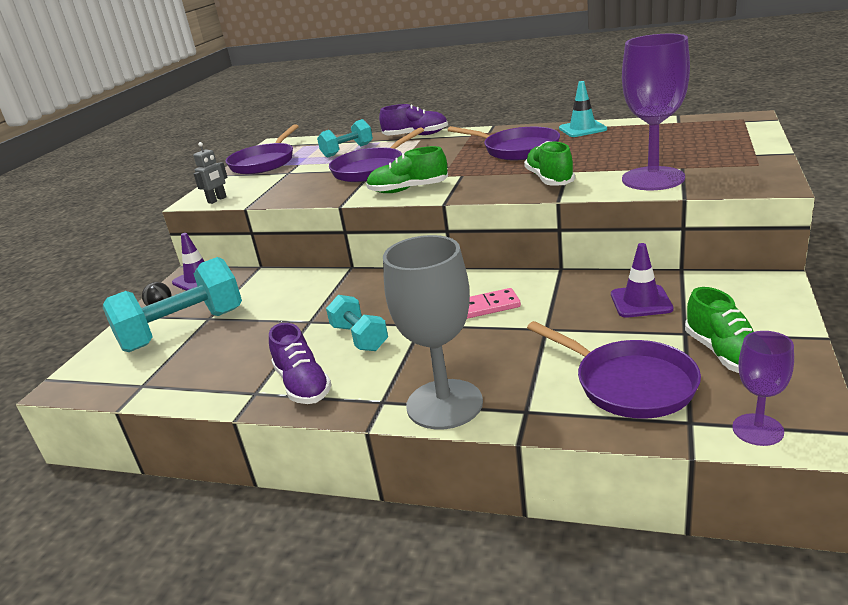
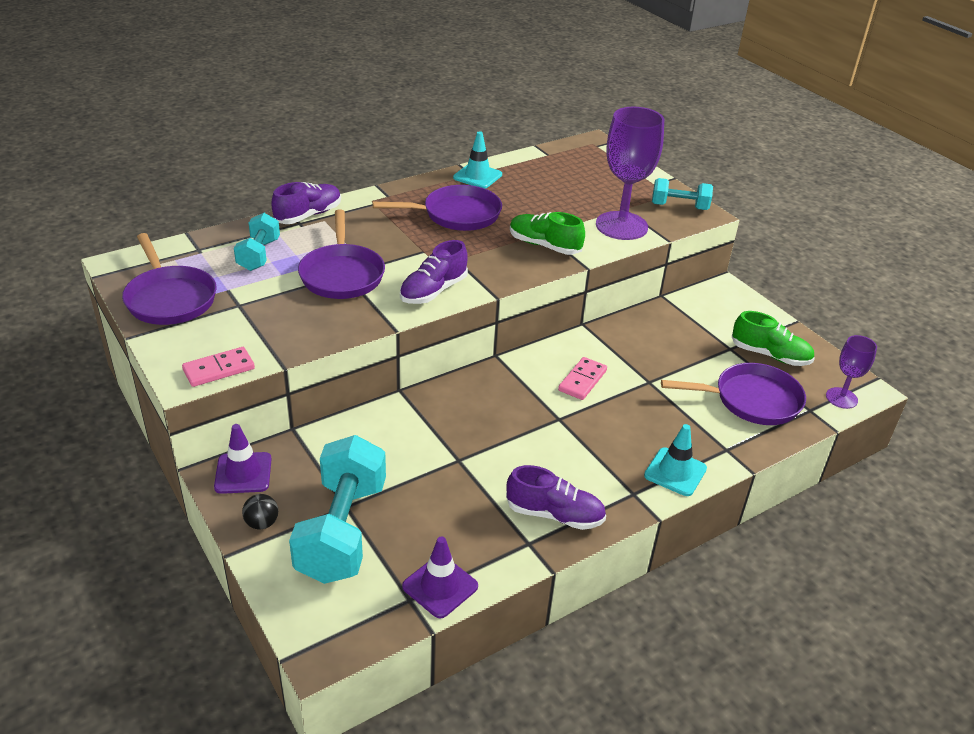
camera: 55 degrees left, 10 degrees up
(217, 200) = (219, 369): grey robot -> pink domino
(359, 337) = (529, 453): turquoise dumbbell -> turquoise dumbbell (679, 206)
(408, 190) = (433, 291): green shoe -> purple shoe
(444, 404) = (675, 472): grey goblet -> turquoise traffic cone
(641, 302) = (675, 333): purple traffic cone -> purple traffic cone (440, 586)

